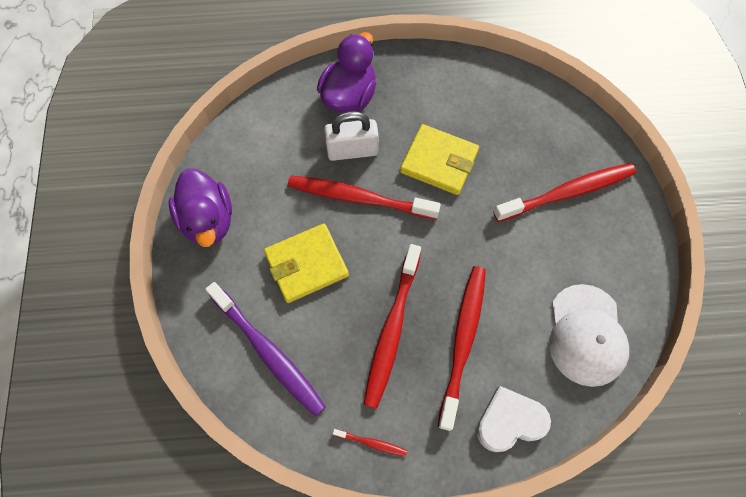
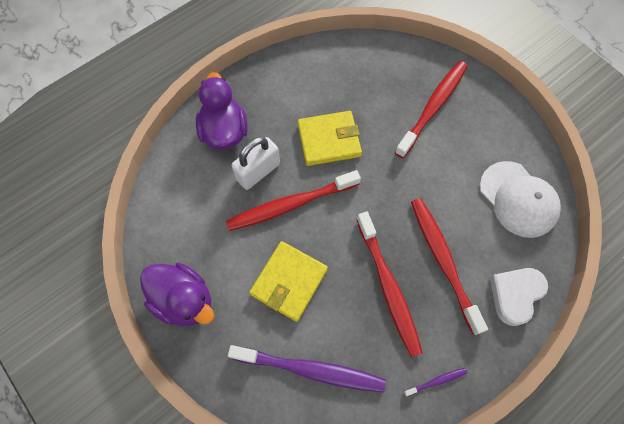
camera: 35 degrees left, 0 degrees up
(371, 443) = (437, 381): red toothbrush -> purple toothbrush

